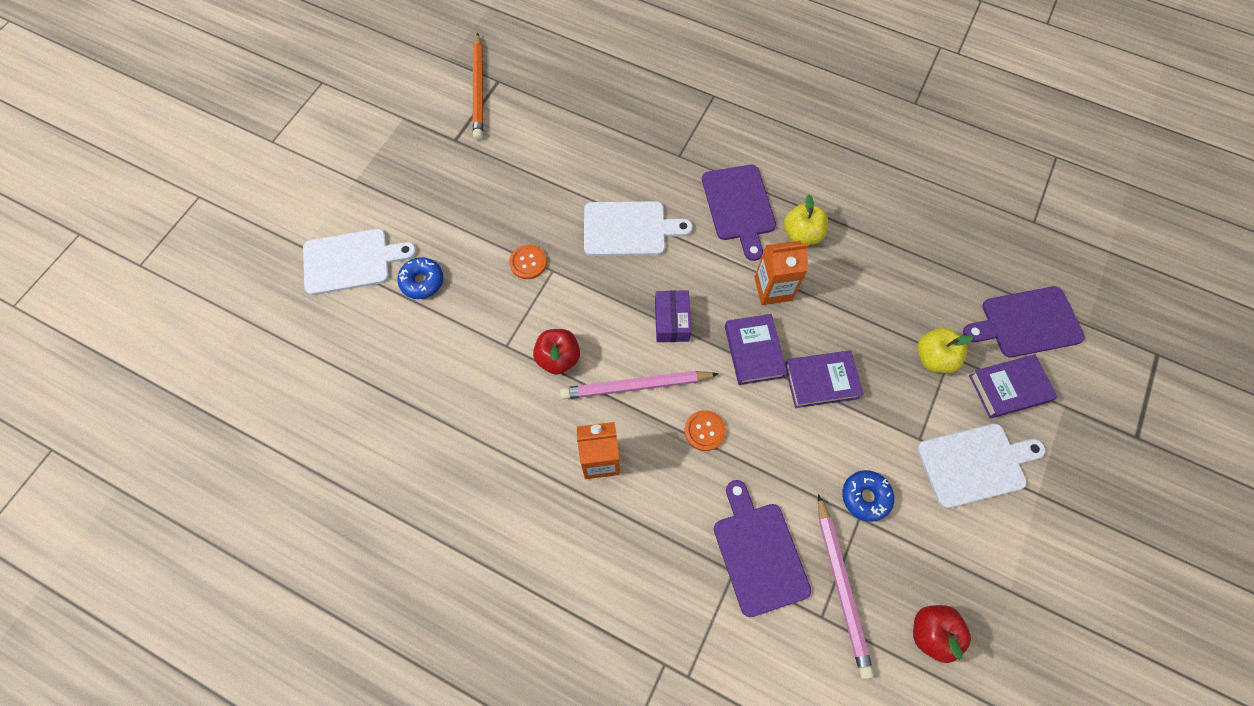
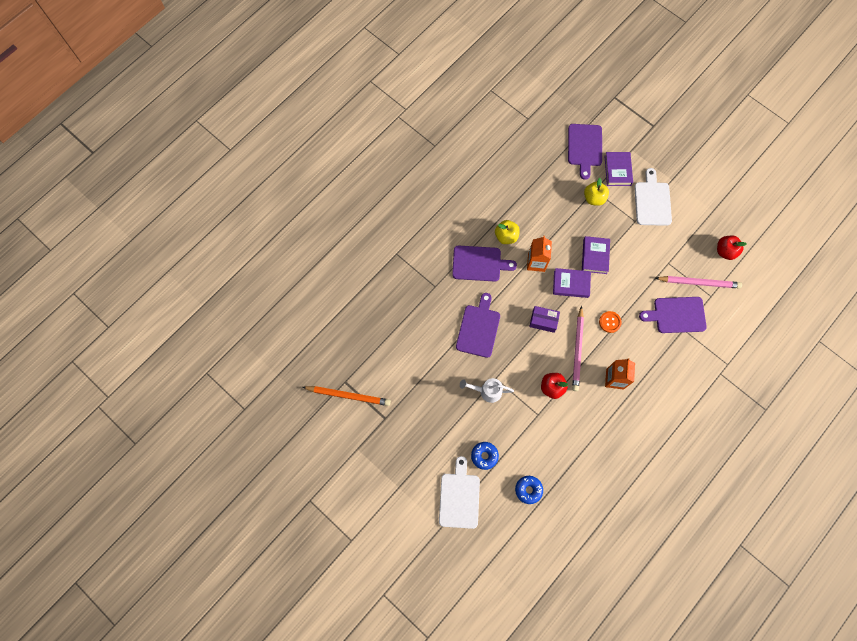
camera: 75 degrees left, 5 degrees up
(528, 262) = (487, 391): orange button -> white watering can
(629, 229) = (478, 328): white cutting board -> purple cutting board
(865, 497) = (658, 257): blue donut -> blue donut (528, 490)

